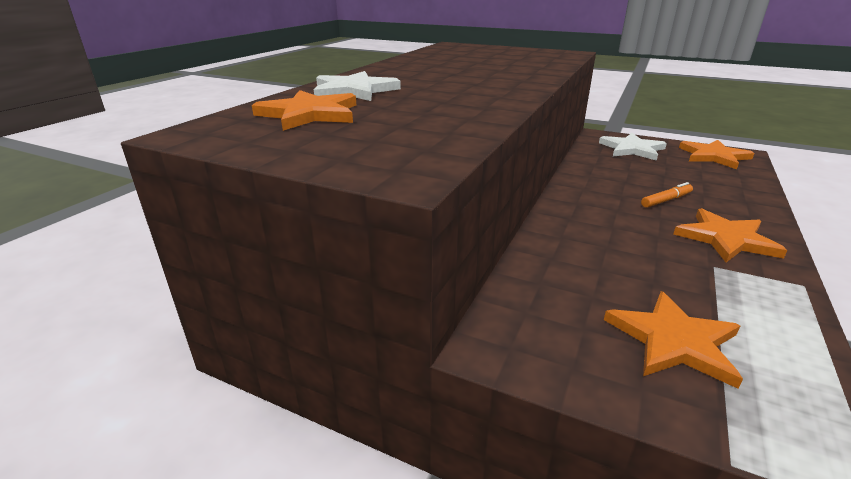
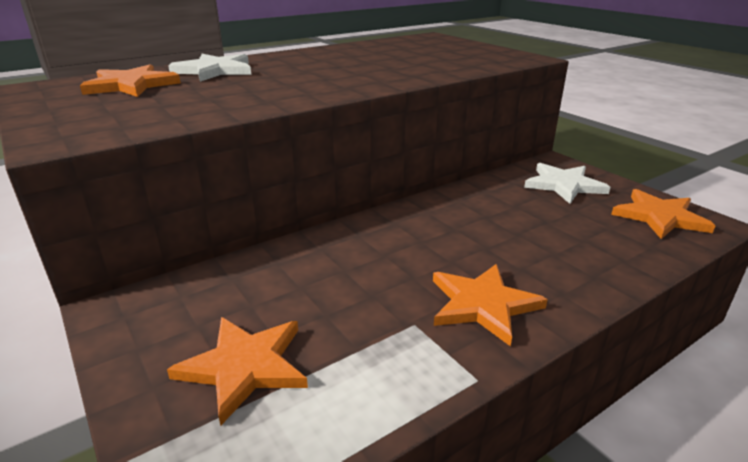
camera: 30 degrees right, 0 degrees up
(666, 200) = (494, 247): orange marker -> none

